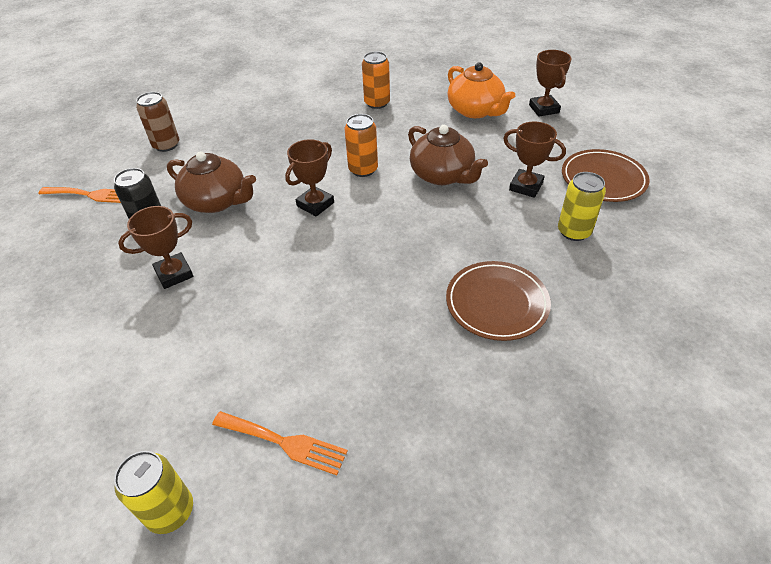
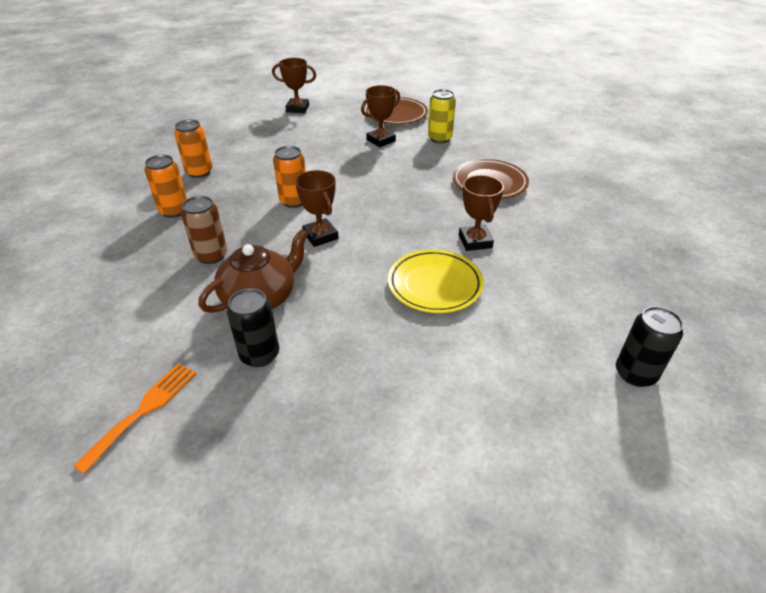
camera: 70 degrees left, 5 degrees down
(166, 145) = (105, 326): brown can -> brown can (211, 255)
(170, 511) = (635, 374): yellow can -> black can
(174, 274) = (356, 343): brown trophy -> brown trophy (475, 241)
(270, 303) = (434, 284): none -> yellow plate
(284, 443) = (583, 301): orange fork -> none
(312, 115) = (174, 211): none -> orange can
(442, 175) = (337, 167): brown teapot -> none
(475, 110) = (268, 133): orange teapot -> none

